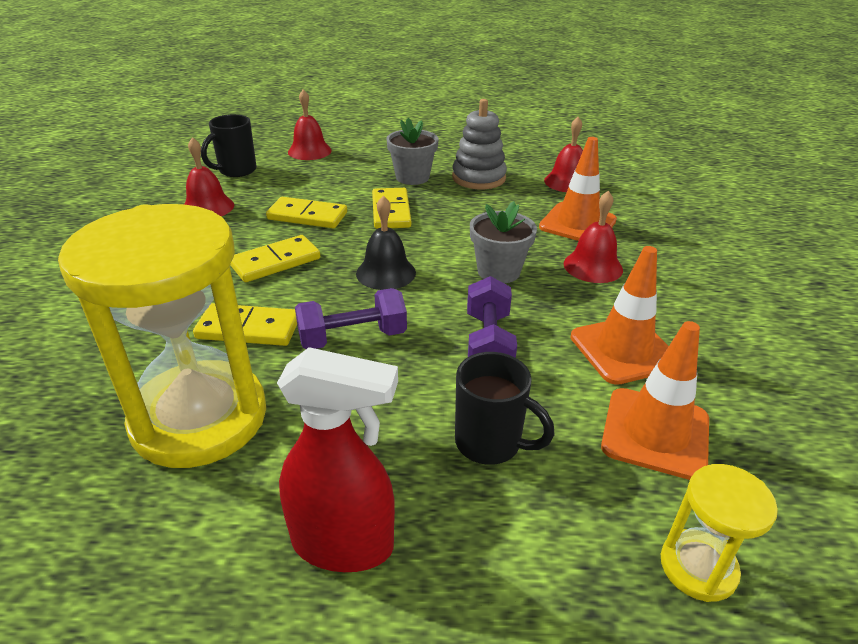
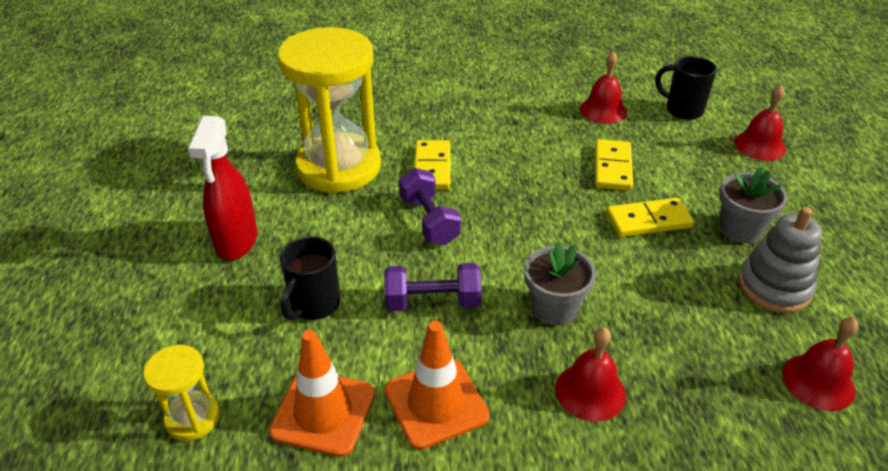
camera: 85 degrees right, 5 degrees up
(275, 262) = (526, 163): yellow domino -> none
(386, 273) = (528, 229): black bell -> none
(577, 224) = (692, 384): orange traffic cone -> none

